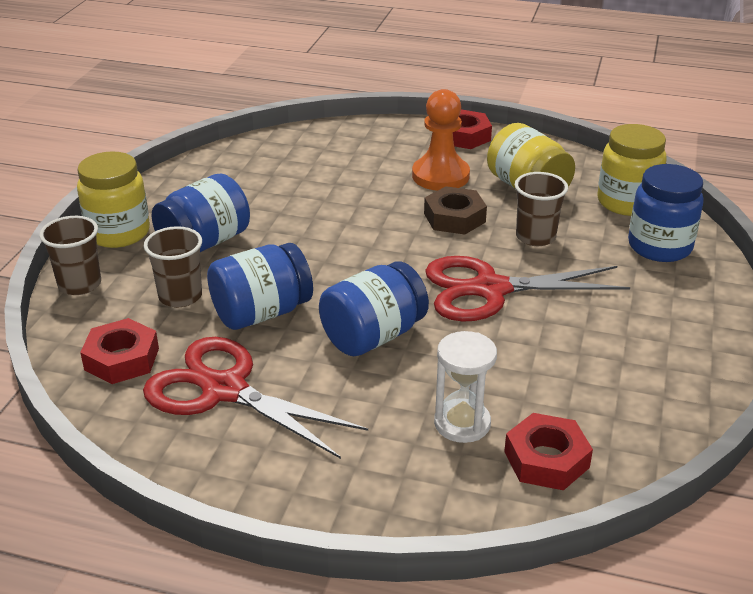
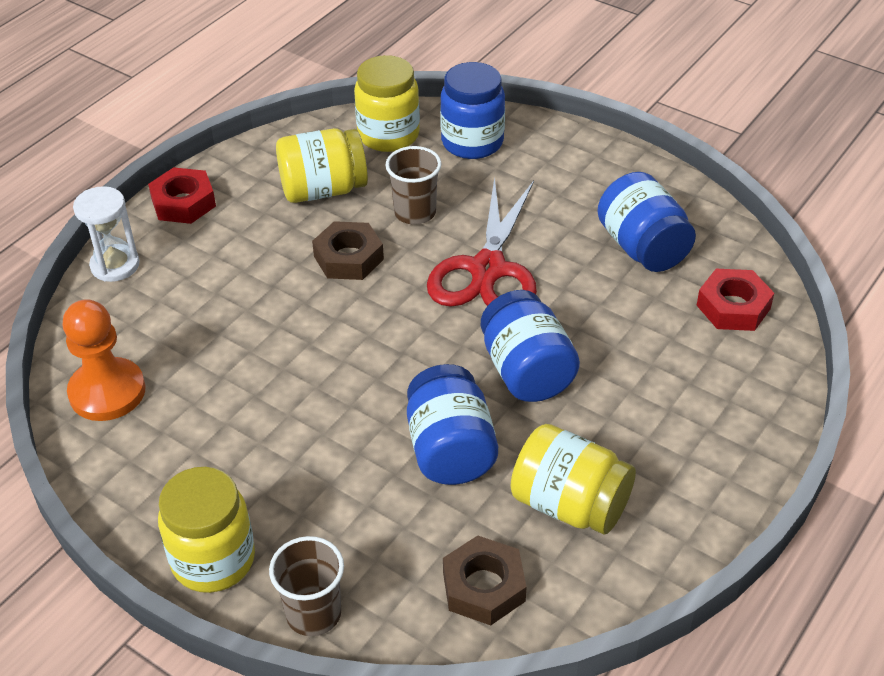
camera: 70 degrees left, 10 degrees up
(122, 359) = (483, 587): red nut -> brown nut
(180, 296) = (386, 516): brown cup -> none
(205, 243) = (284, 476): blue jar -> blue jar (642, 247)
(224, 390) = (569, 504): red scissors -> yellow jar
(440, 176) = (258, 245): orange pawn -> orange pawn (107, 392)
(462, 423) = (674, 344): white hourglass -> white hourglass (115, 265)

